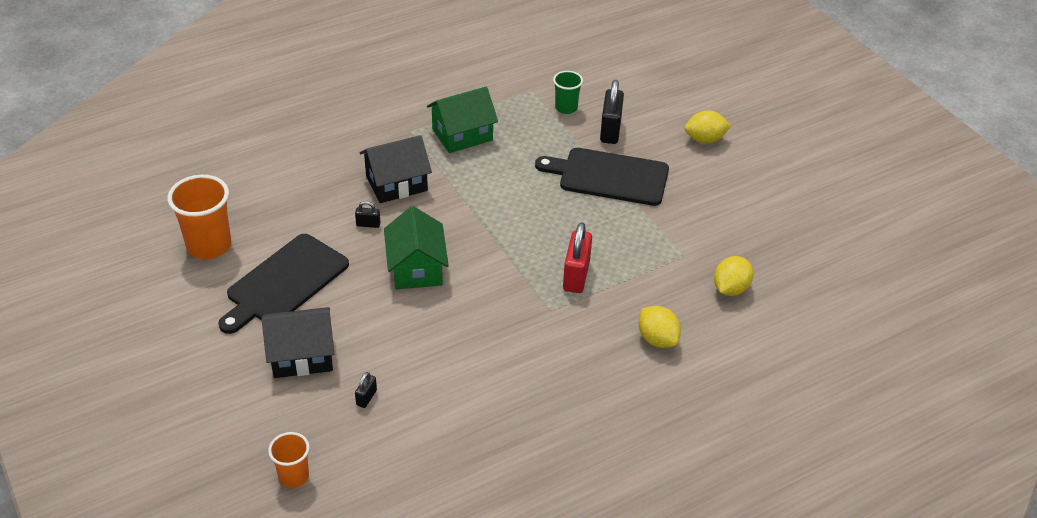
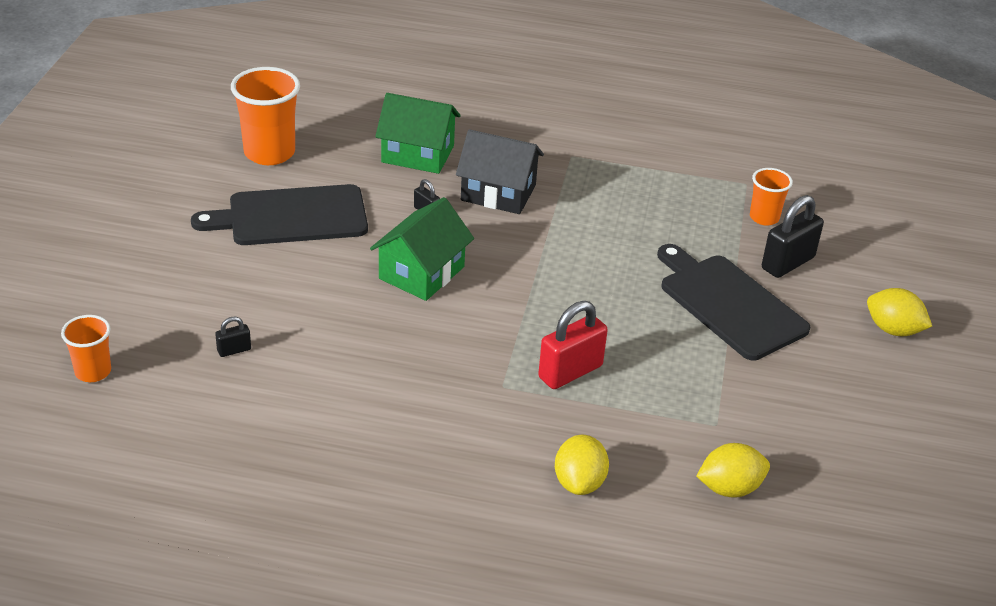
camera: 40 degrees right, 5 degrees down
(302, 356) = (227, 282): black house -> none
(462, 134) = (619, 185): green house -> green house (418, 154)
(566, 108) = (764, 217): green cup -> orange cup

